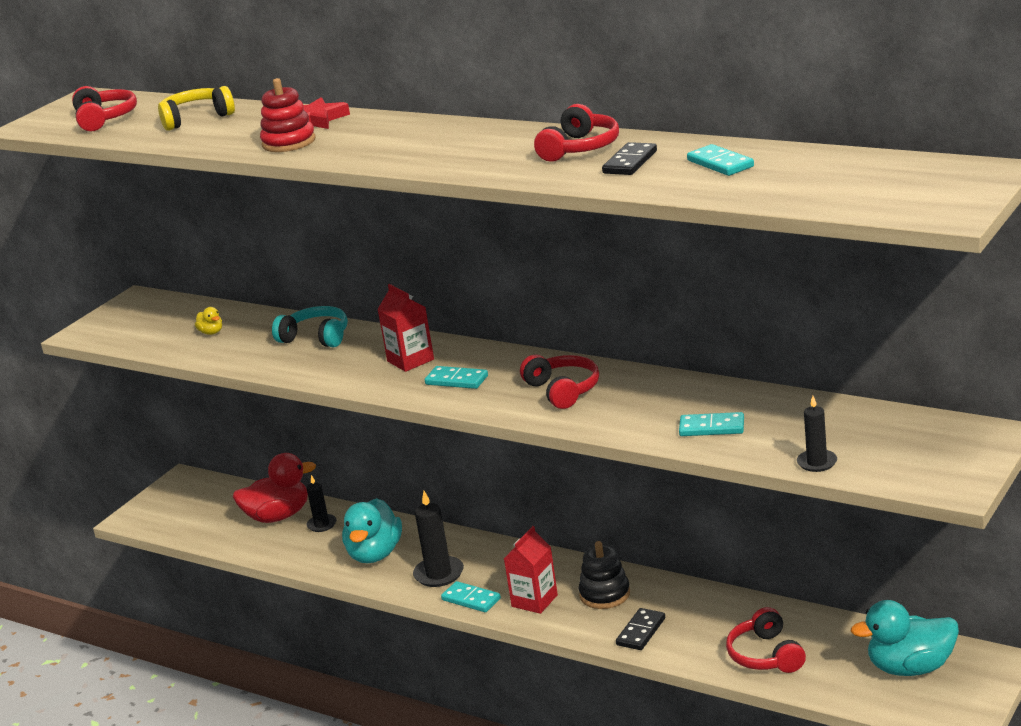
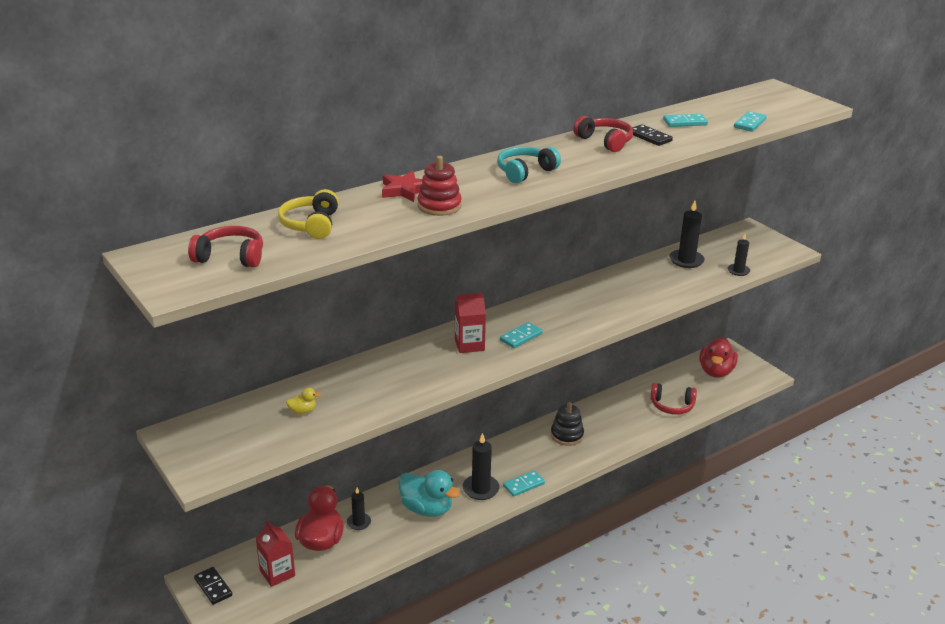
camera: 70 degrees left, 5 degrees up
(316, 337) = (380, 370): turquoise headphones -> turquoise headphones (525, 172)
(534, 601) = (549, 462): red carton -> red carton (277, 573)
(563, 390) = (578, 309): red headphones -> none
(641, 632) = (616, 436): black domino -> black domino (213, 587)
(711, 427) = (673, 283): turquoise domino -> turquoise domino (749, 123)
(800, 417) = (686, 260): none -> black candle
(910, 668) = (716, 371): turquoise duck -> red duck

